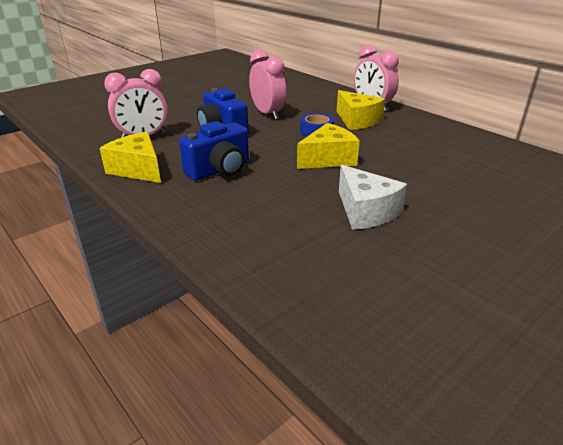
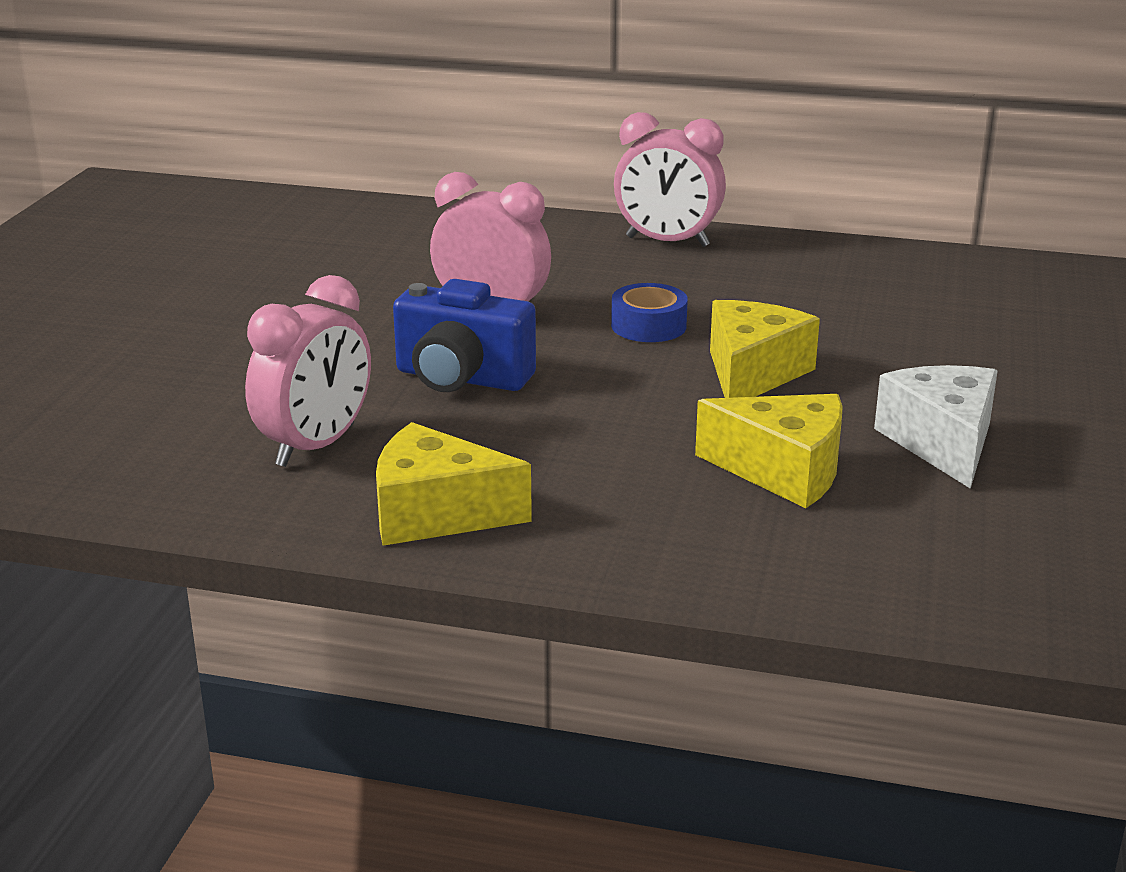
camera: 35 degrees left, 5 degrees down
(220, 170) = (599, 459): blue camera -> none
(357, 121) = (686, 281): yellow cheese -> yellow cheese (783, 471)
(365, 211) = (942, 443): white cheese -> white cheese turned 120 degrees counterclockwise

